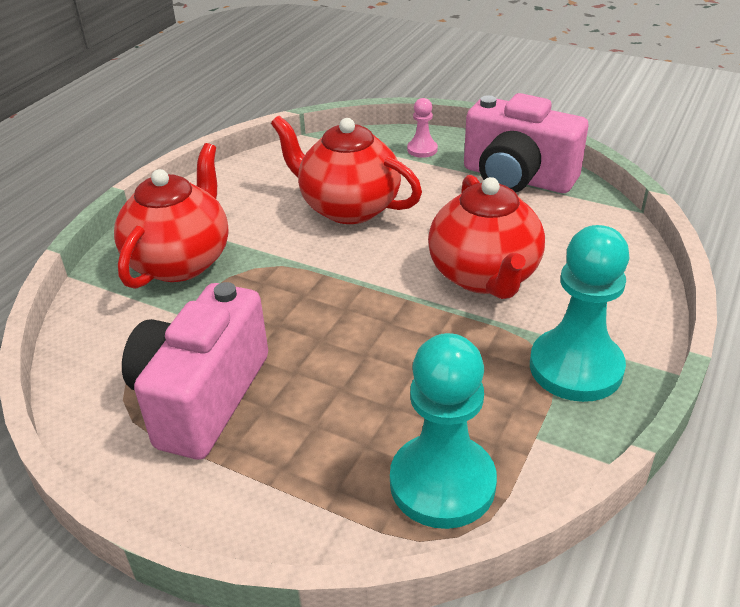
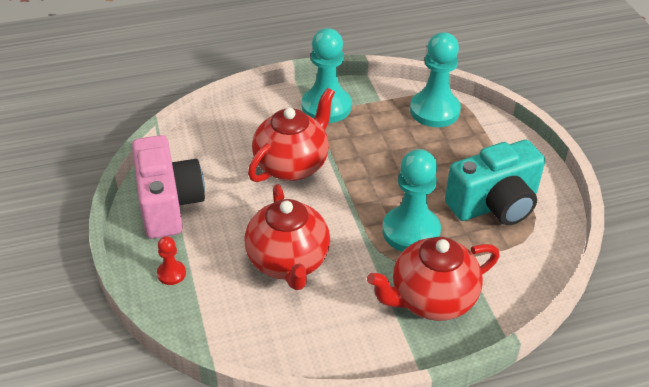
camera: 135 degrees left, 5 degrees up
(202, 397) = (494, 204): pink camera -> turquoise camera
(269, 301) = (411, 231): none -> turquoise pawn
(422, 149) = (171, 273): pink pawn -> red pawn

